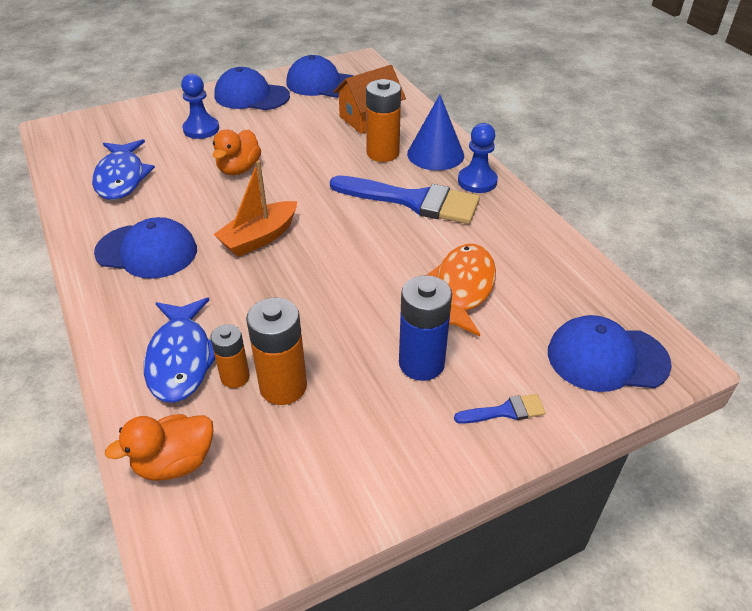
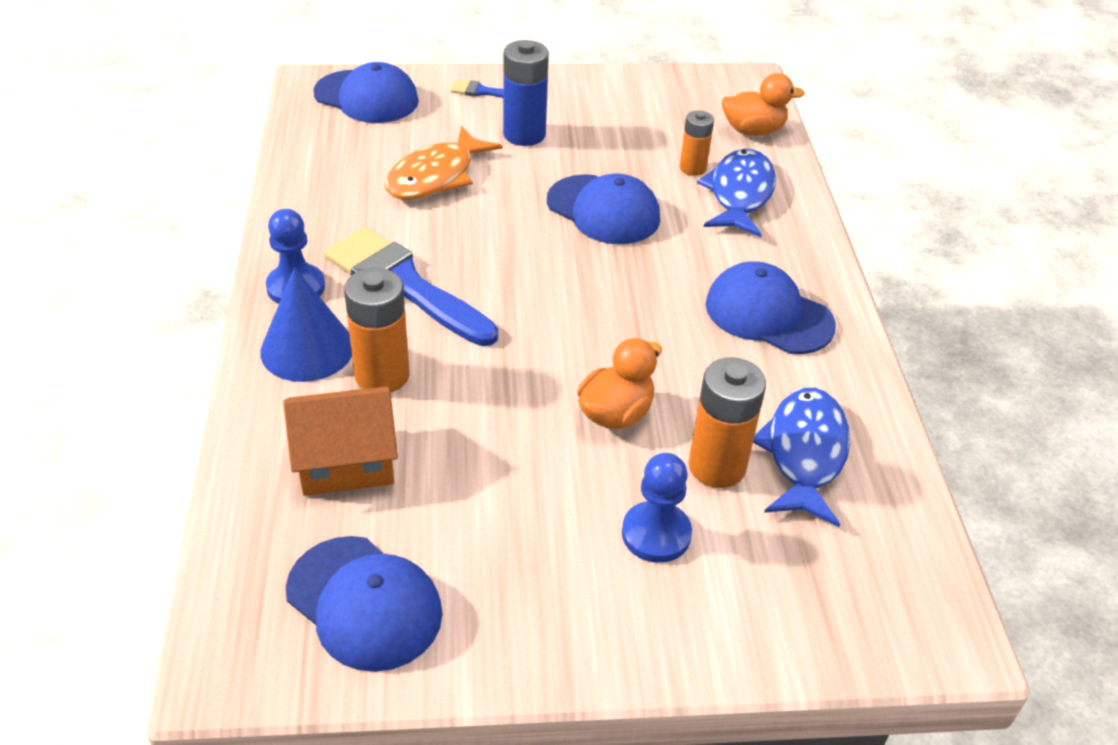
camera: 160 degrees left, 0 degrees up
(251, 96) = (528, 610): blue cap -> blue cap (603, 210)
(259, 238) = (624, 292): orange boat -> none
(283, 387) = (652, 151): orange battery -> orange battery (717, 466)

